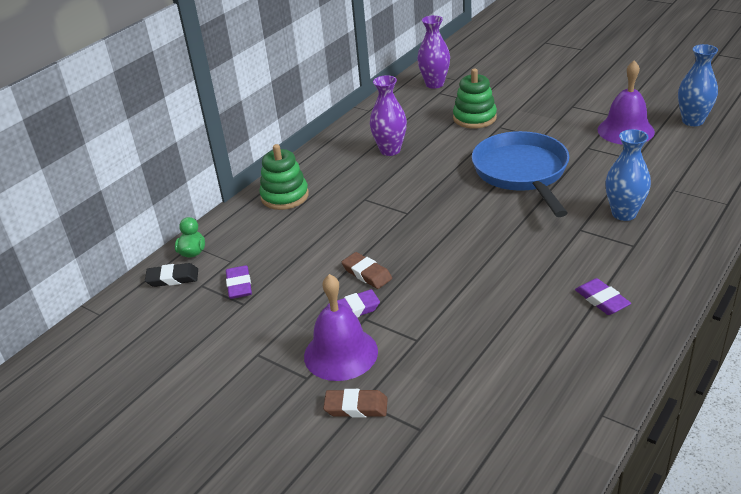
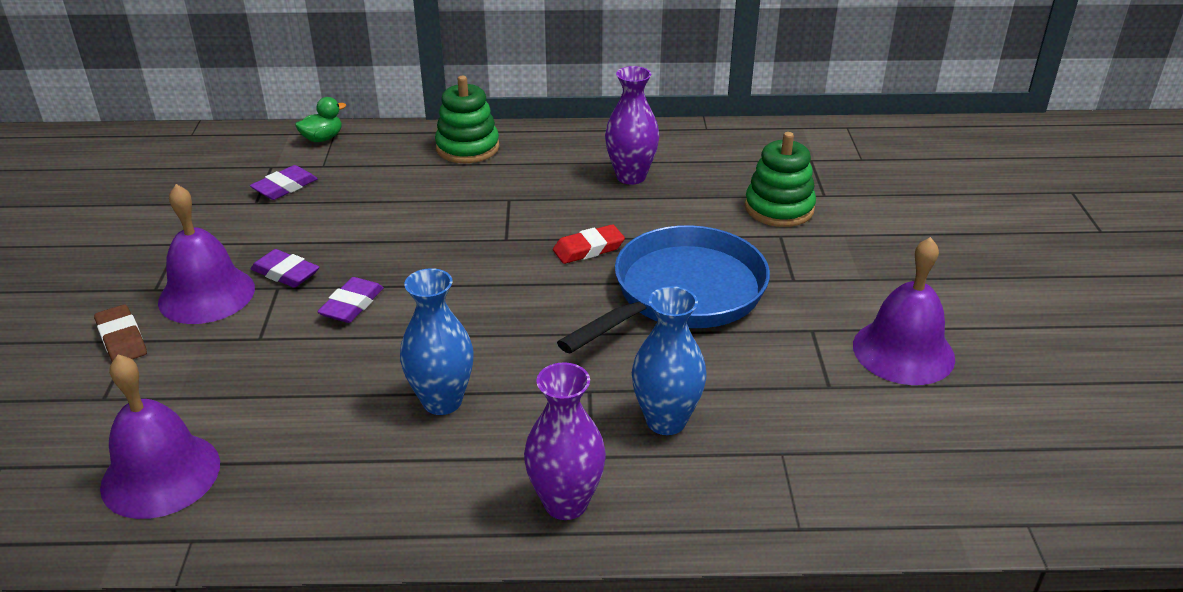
camera: 50 degrees right, 0 degrees up
(172, 278) = (271, 146): black eraser -> none
(367, 273) = (361, 257): brown eraser -> none
(434, 84) = (828, 148): purple vase -> purple vase (566, 503)
(448, 188) = (588, 249): none -> red eraser
(528, 416) = (161, 474): none -> purple bell
(602, 300) = (436, 464): purple eraser -> purple eraser (352, 305)
(692, 121) = (1020, 414): blue vase -> blue vase (442, 401)

